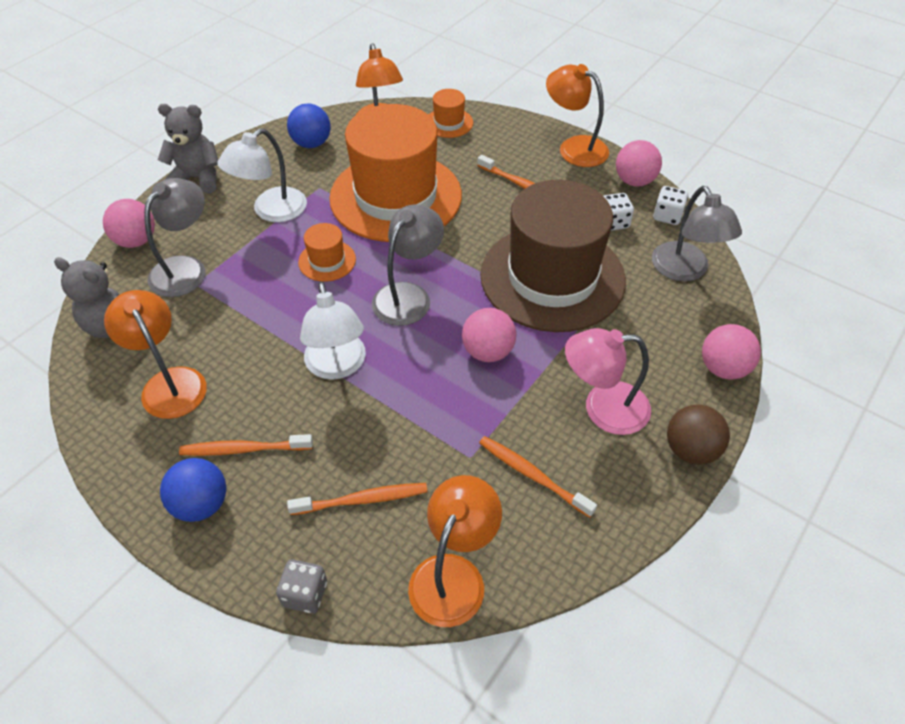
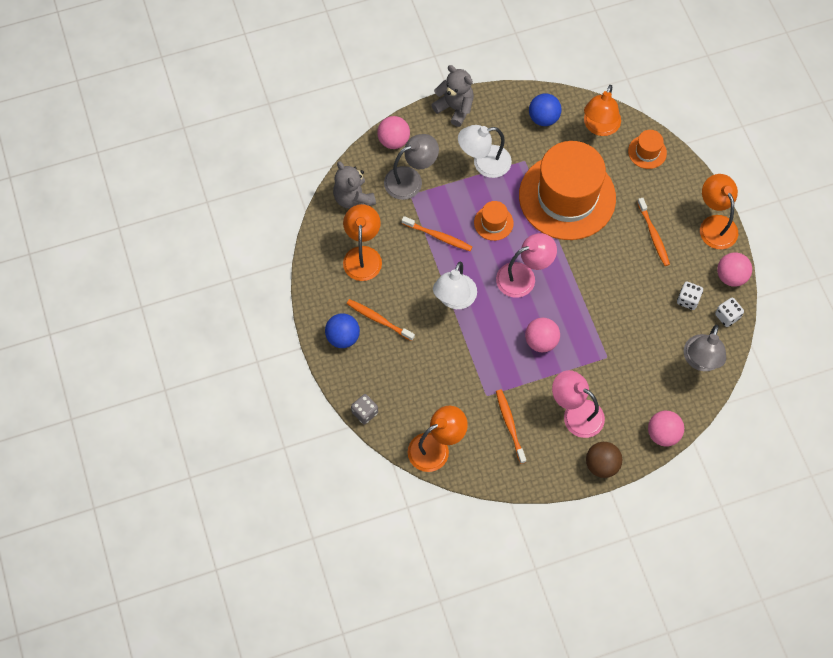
camera: 35 degrees right, 15 degrees up
(362, 500) = (419, 384): orange toothbrush -> orange toothbrush (438, 236)
(408, 295) = (523, 276): grey lamp -> pink lamp
(552, 277) = (616, 316): brown hat -> none

